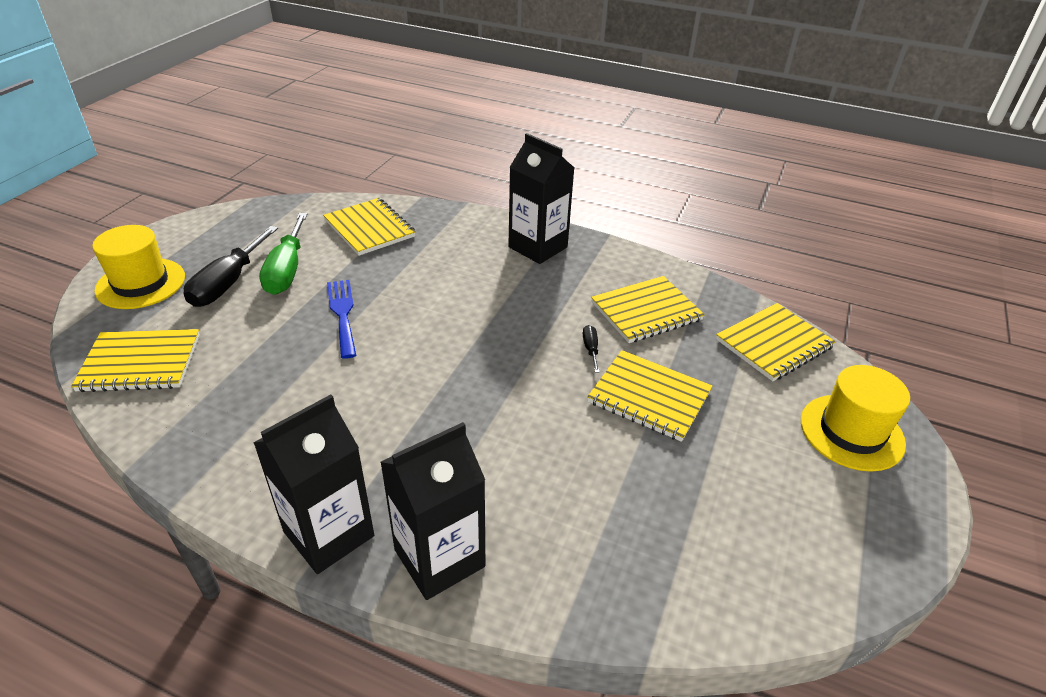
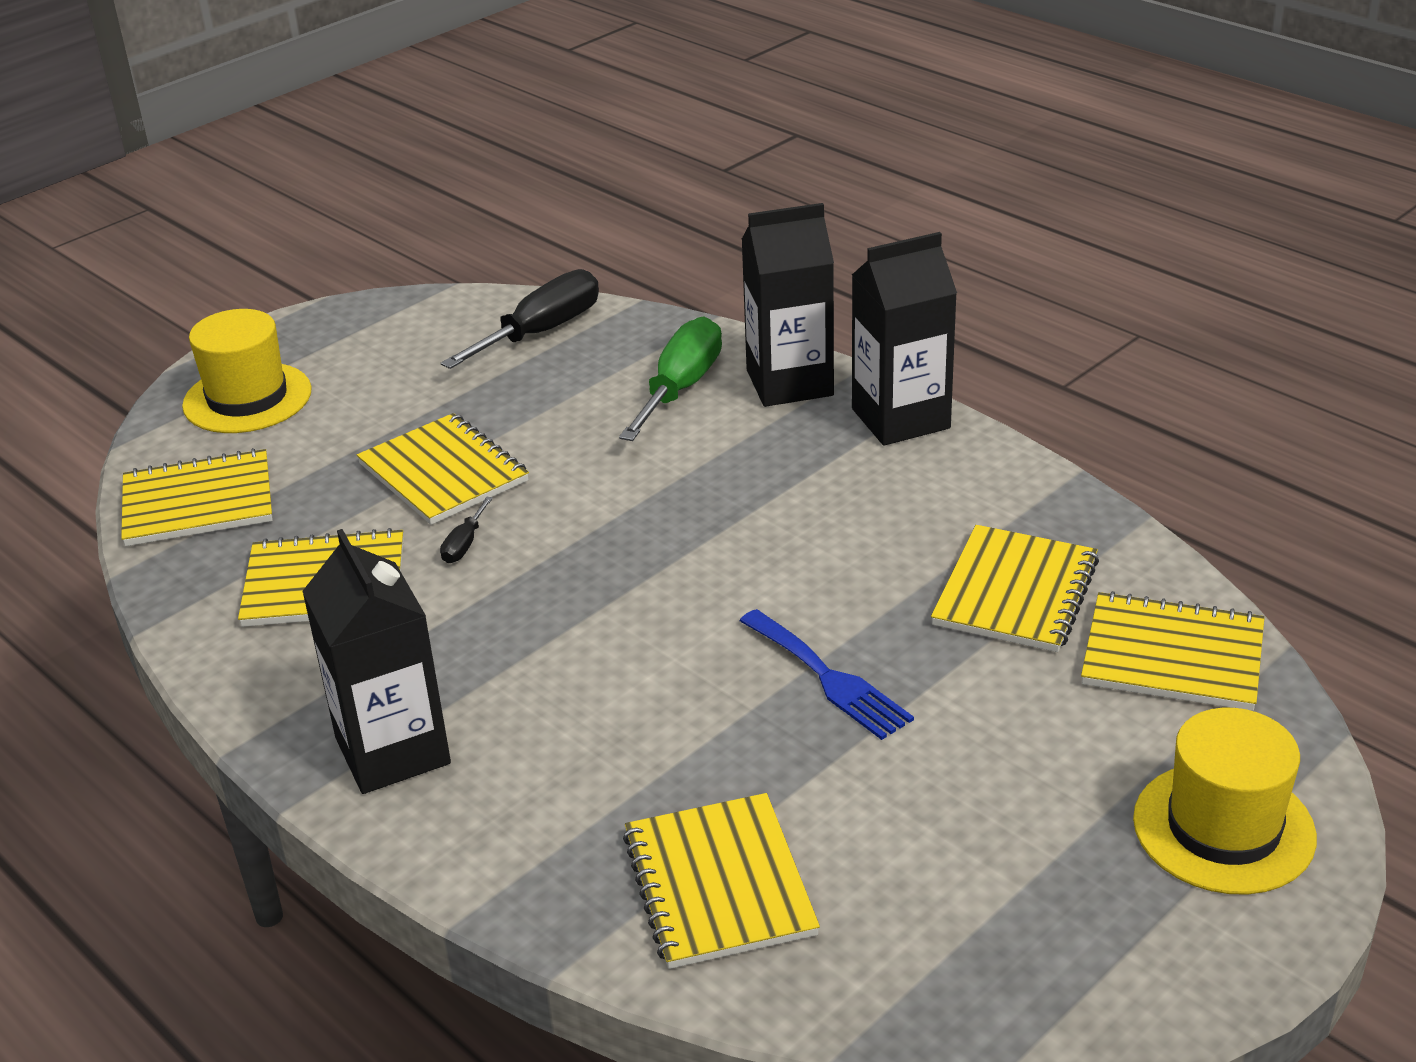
camera: 155 degrees left, 5 degrees down
(228, 283) = (1041, 791): black screwdriver -> black screwdriver (541, 332)
(234, 385) = (1015, 592): none -> yellow notebook
(287, 270) = (921, 799): green screwdriver -> green screwdriver (680, 388)
(342, 314) = (828, 678): blue fork -> blue fork turned 45 degrees counterclockwise

